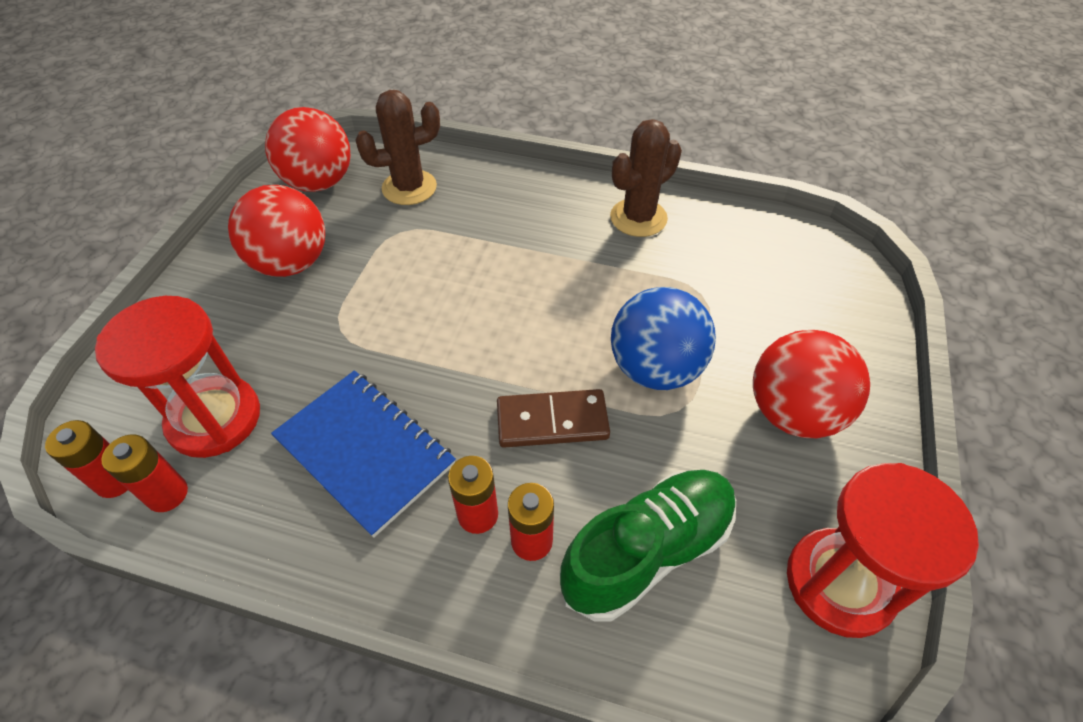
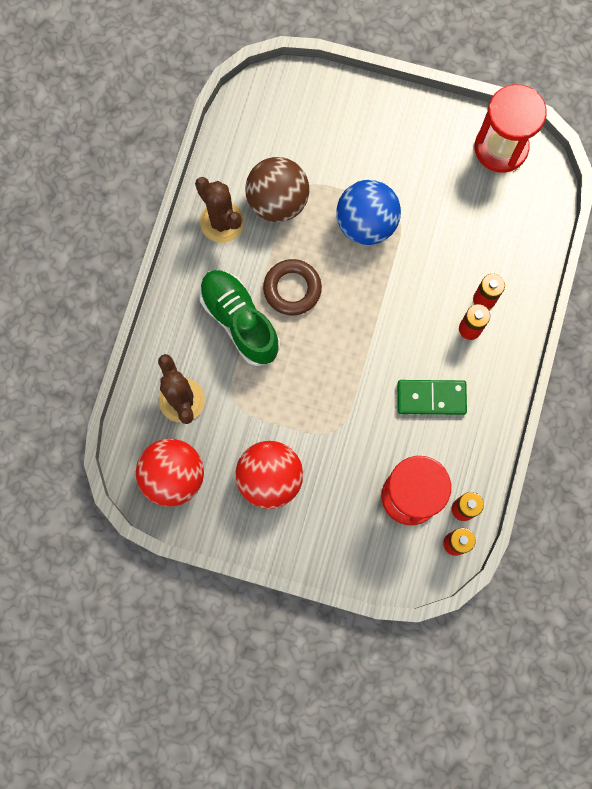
camera: 90 degrees left, 25 degrees up
(365, 451) = (431, 398): blue notebook -> green domino
(549, 284) = (292, 289): none -> brown ring
(552, 421) = (407, 288): brown domino -> none
(647, 551) = (487, 239): green shoe -> green shoe (239, 321)
(675, 269) = (277, 201): none -> brown ball
(793, 412) = (398, 148): red ball -> none

